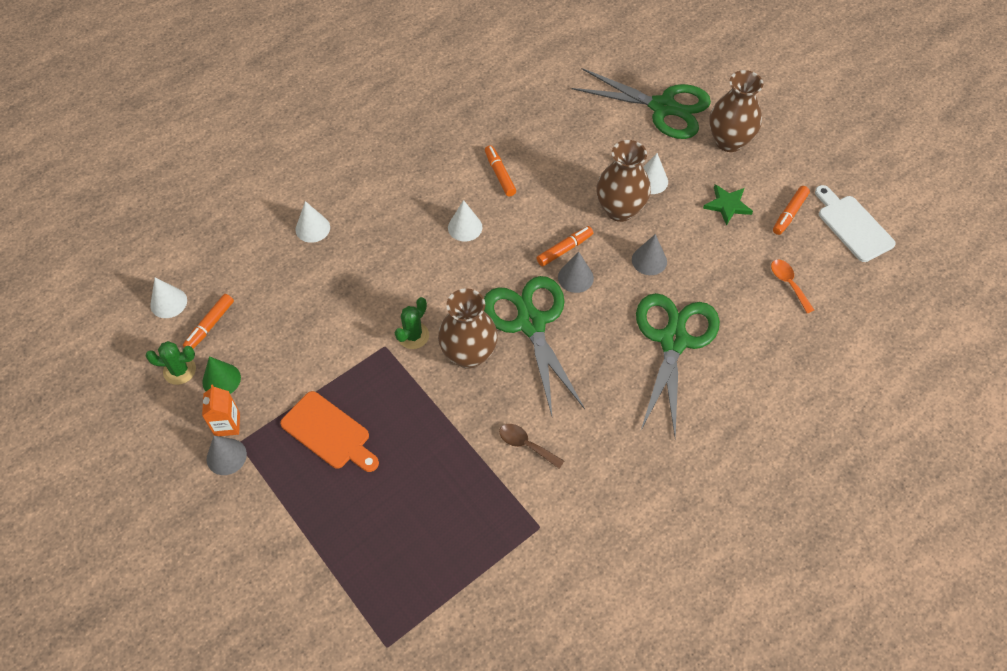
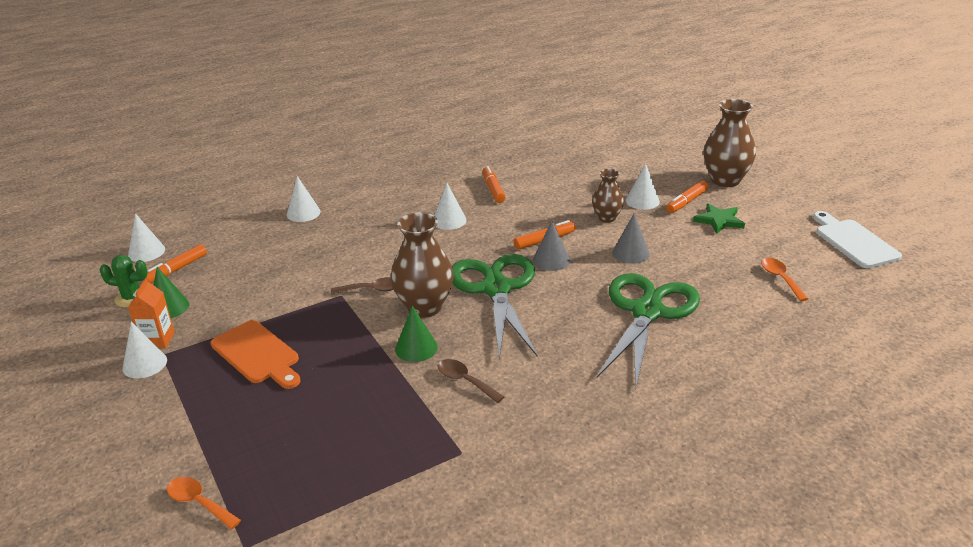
camera: 10 degrees right, 25 degrees down
(226, 456) = (145, 364): grey cone -> white cone
(334, 608) = (199, 503): none -> orange spoon
(413, 335) = (372, 290): green cactus -> brown spoon
(473, 409) = (416, 348): none -> green cone
(620, 210) = (607, 218): brown vase -> brown vase, size x0.59
(663, 107) = (662, 157): green scissors -> none
(789, 214) = (784, 230): orange marker -> orange marker (686, 202)

